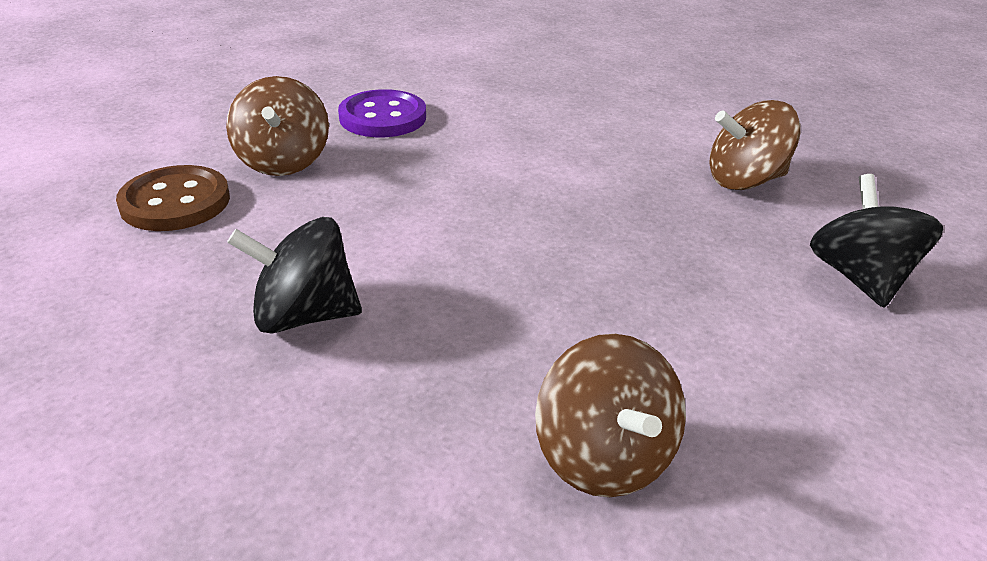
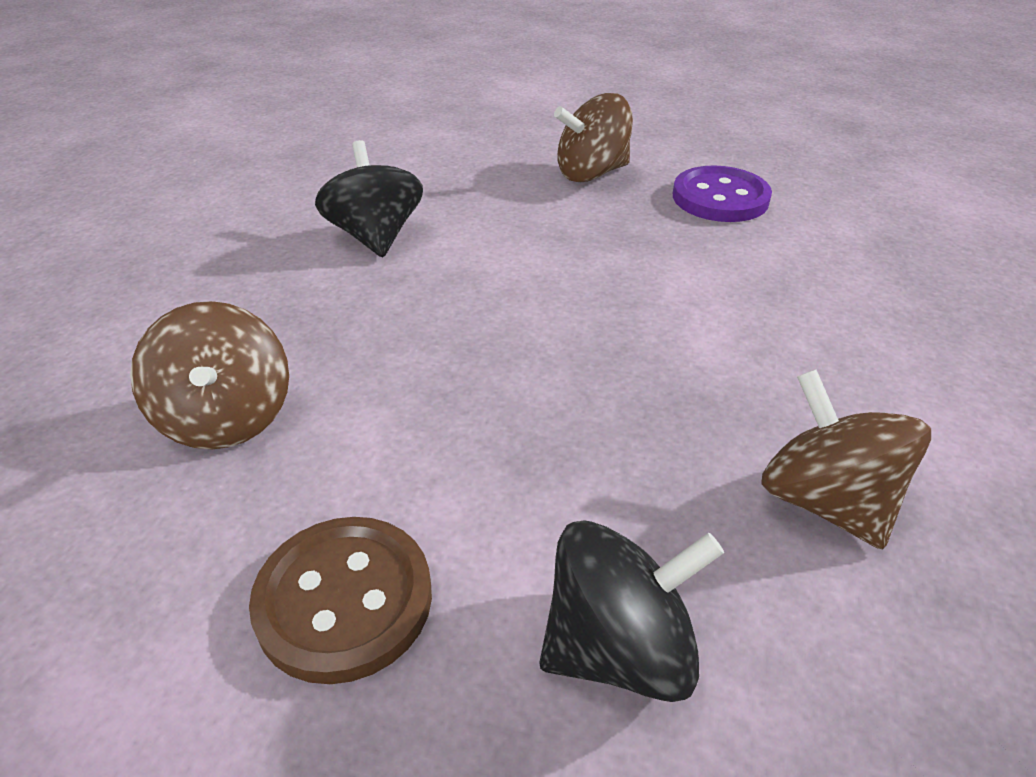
camera: 75 degrees right, 5 degrees up
(175, 202) = (498, 151): brown button -> brown button (344, 600)
(604, 457) = (227, 417): brown spinning top -> brown spinning top turned 75 degrees counterclockwise

